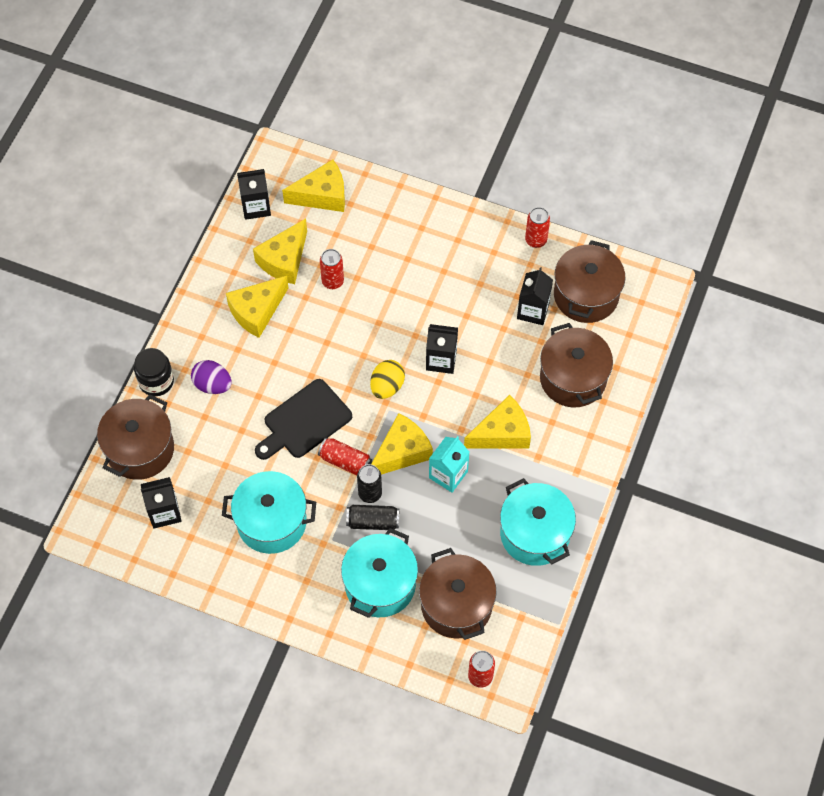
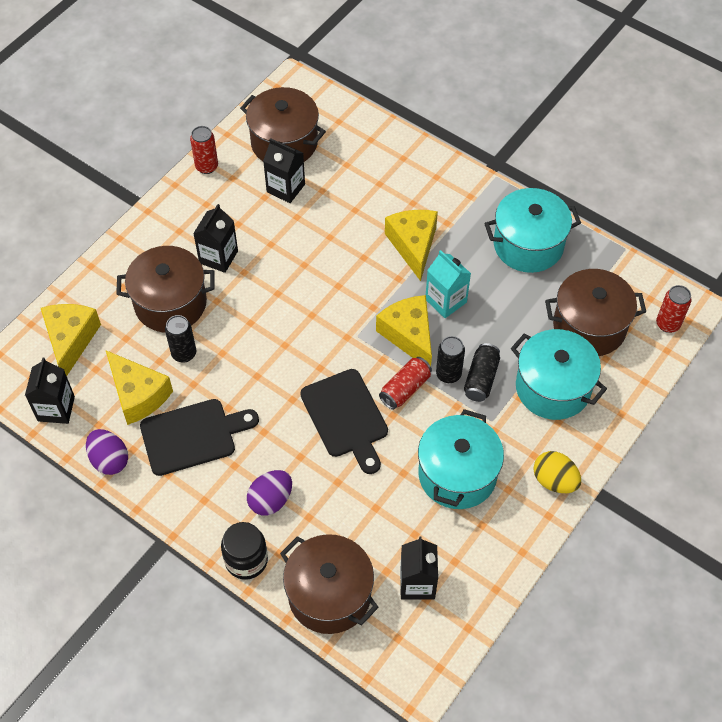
camera: 75 degrees left, 5 degrees down
(220, 259) = (109, 460): none -> purple egg
(256, 311) = (193, 436): yellow cheese -> black cutting board
(332, 281) = (184, 354): red can -> black can
(387, 386) = (329, 331): yellow egg -> yellow egg (554, 481)
(441, 360) = (314, 277): black carton -> black carton (218, 257)
(573, 378) = (371, 175): brown pot -> brown pot (170, 303)

